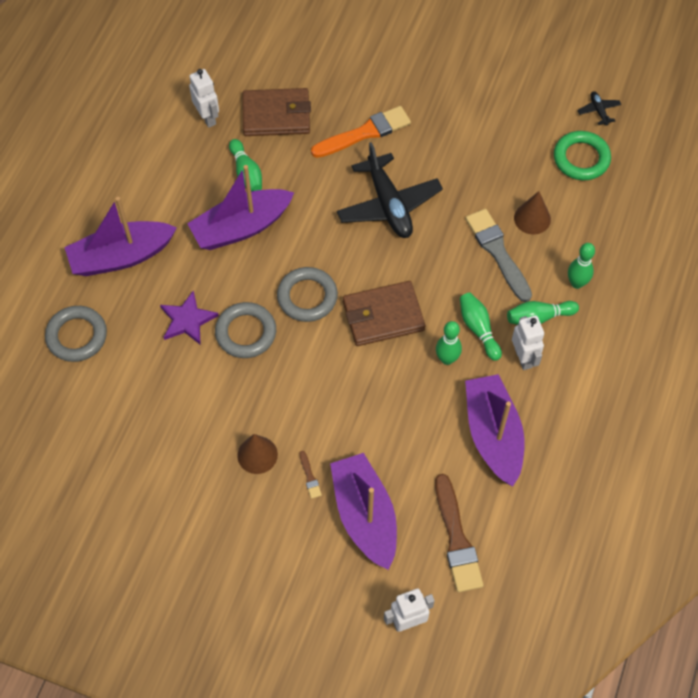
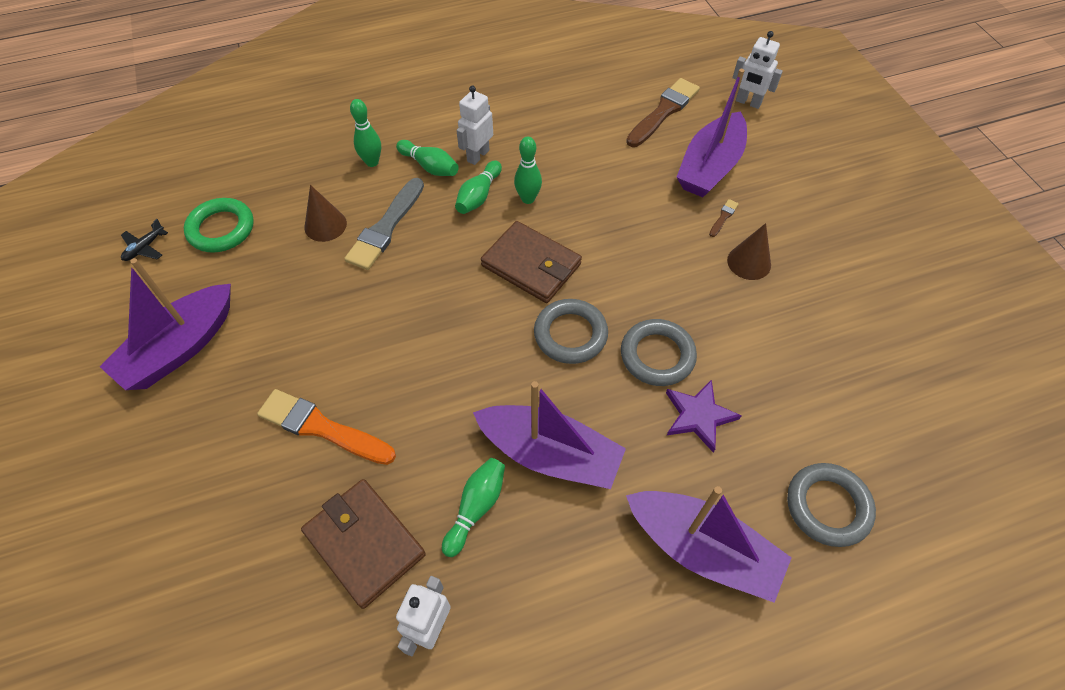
camera: 130 degrees left, 5 degrees down
(388, 205) = (403, 341): black plane -> none
(493, 435) = (563, 136): purple boat -> purple boat (180, 348)

